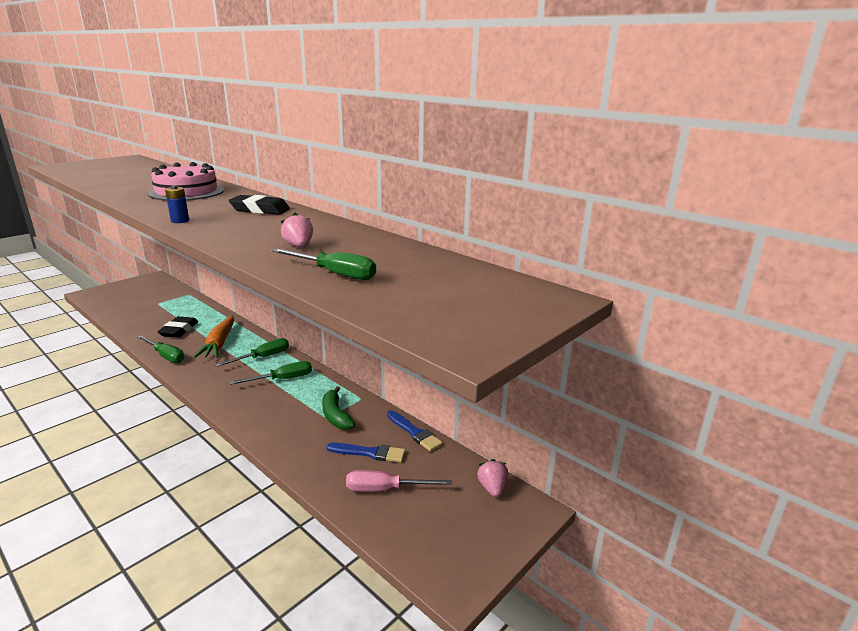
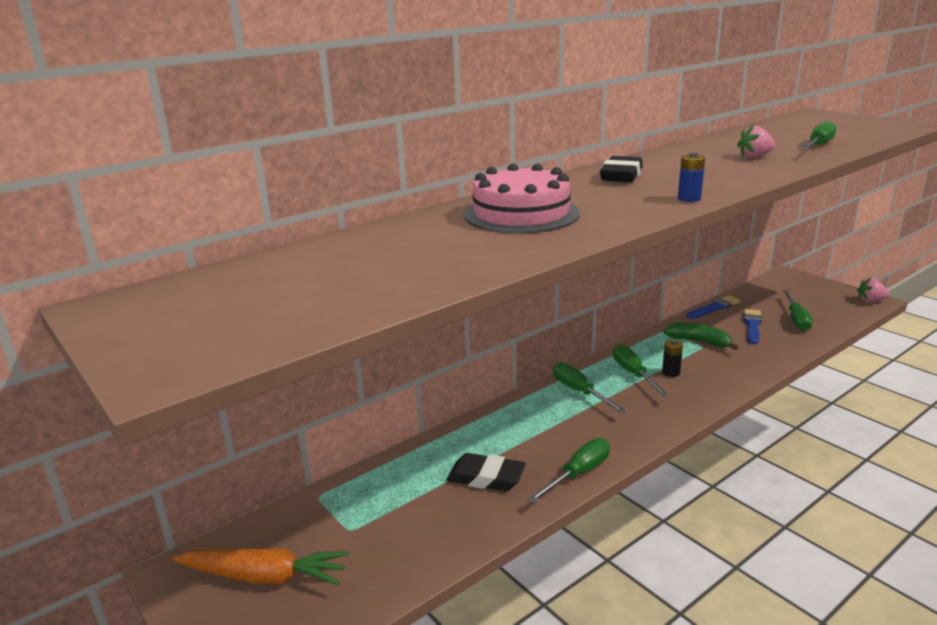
camera: 80 degrees left, 0 degrees up
(219, 343) = (537, 430): orange carrot -> orange carrot (264, 576)
(280, 396) = (671, 372): none -> black battery
(335, 415) = (699, 341): green banana -> green banana turned 135 degrees counterclockwise
(385, 489) = (796, 319): pink screwdriver -> green screwdriver
(492, 488) = (773, 285): pink strawberry -> pink strawberry (870, 301)

